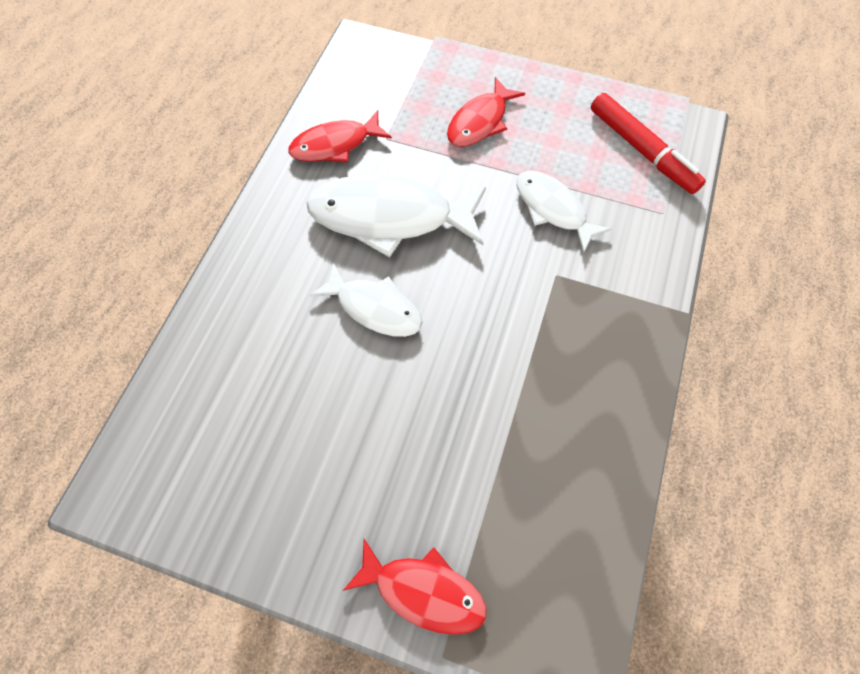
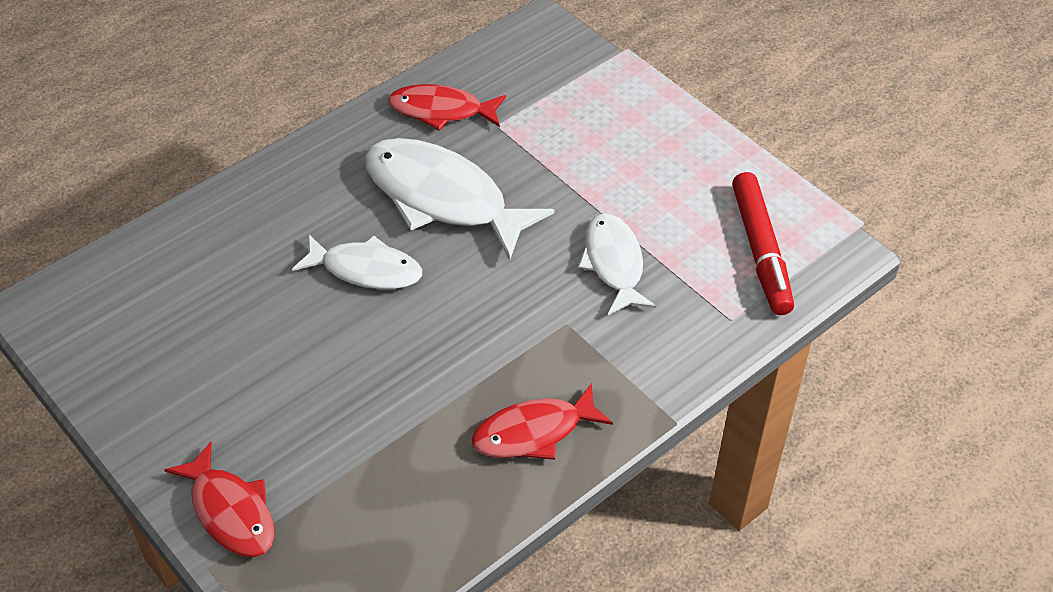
camera: 30 degrees right, 15 degrees down
(374, 308) = (366, 270): white fish -> white fish turned 45 degrees counterclockwise
(480, 122) = (606, 150): red fish -> red fish (534, 432)

